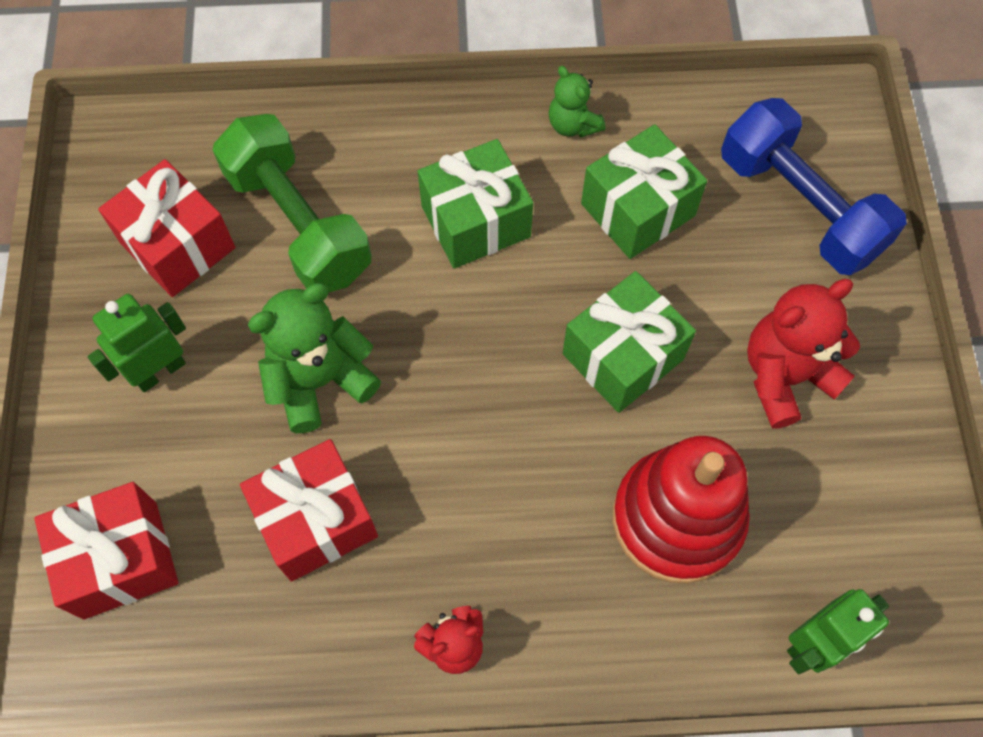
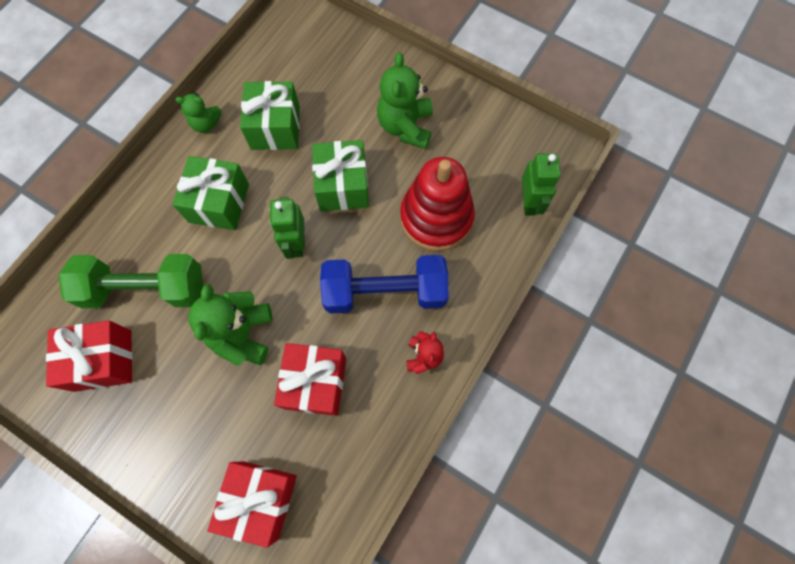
camera: 55 degrees left, 5 degrees up
(160, 371) = (170, 415): green robot -> green robot (296, 243)
(785, 376) = (405, 126): red teddy bear -> green teddy bear
(799, 206) = (331, 61): blue dumbbell -> blue dumbbell (385, 292)

